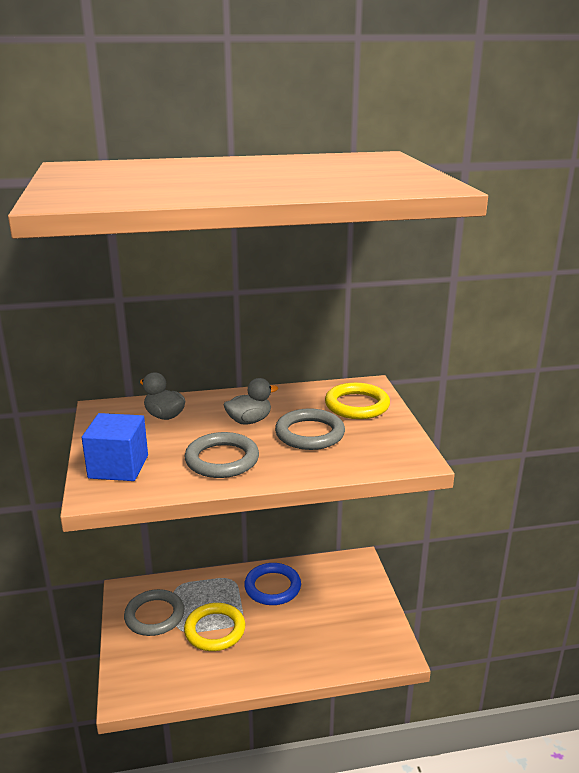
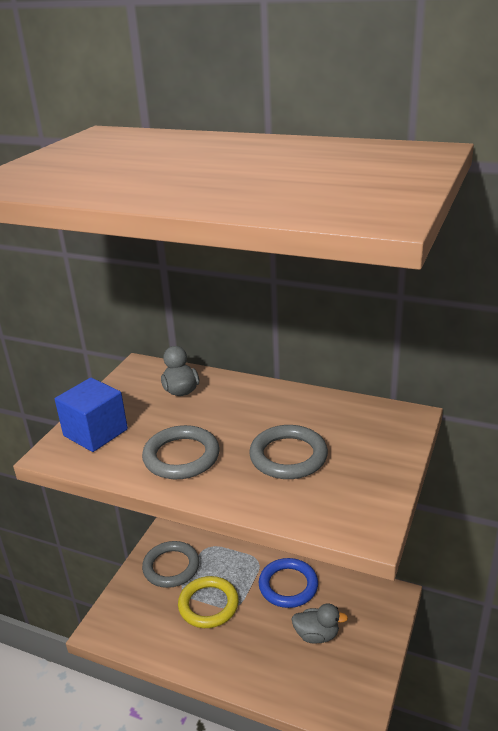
camera: 35 degrees right, 5 degrees up
(249, 421) = (247, 421): grey duck -> grey duck (316, 635)
(357, 405) = (371, 438): yellow ring -> none

